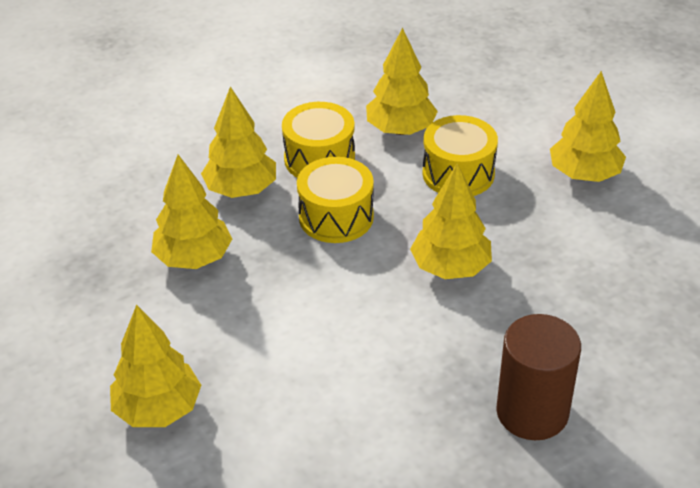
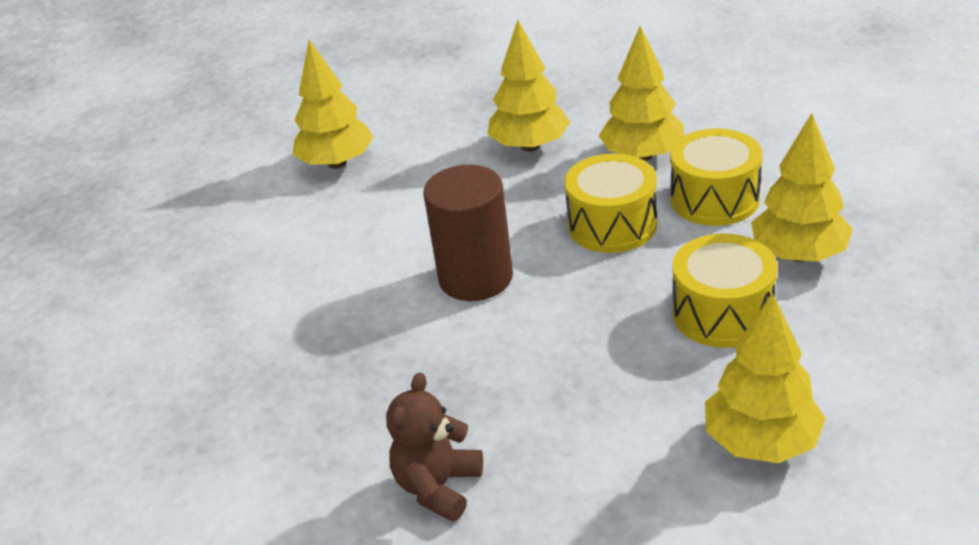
camera: 90 degrees right, 5 degrees down
(450, 268) = (539, 321): yellow tree -> none
(532, 412) = (310, 403): brown cylinder -> brown cylinder (475, 278)
(623, 331) = (438, 487): none -> brown teddy bear

